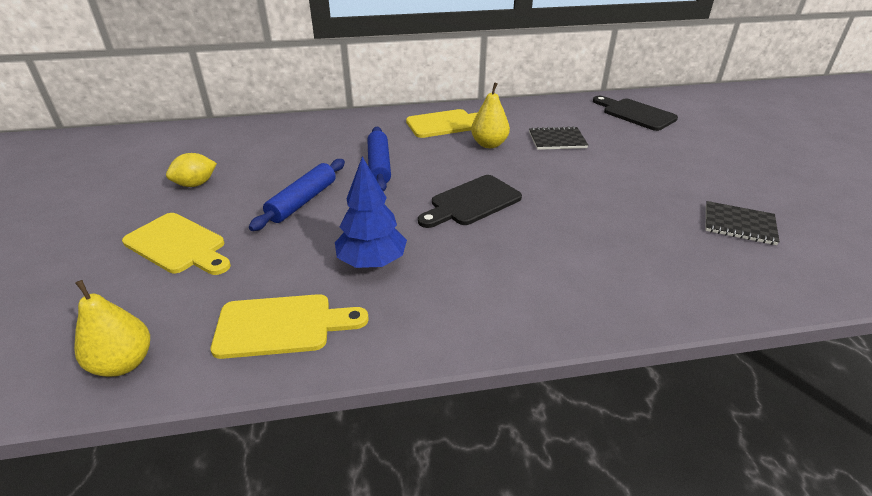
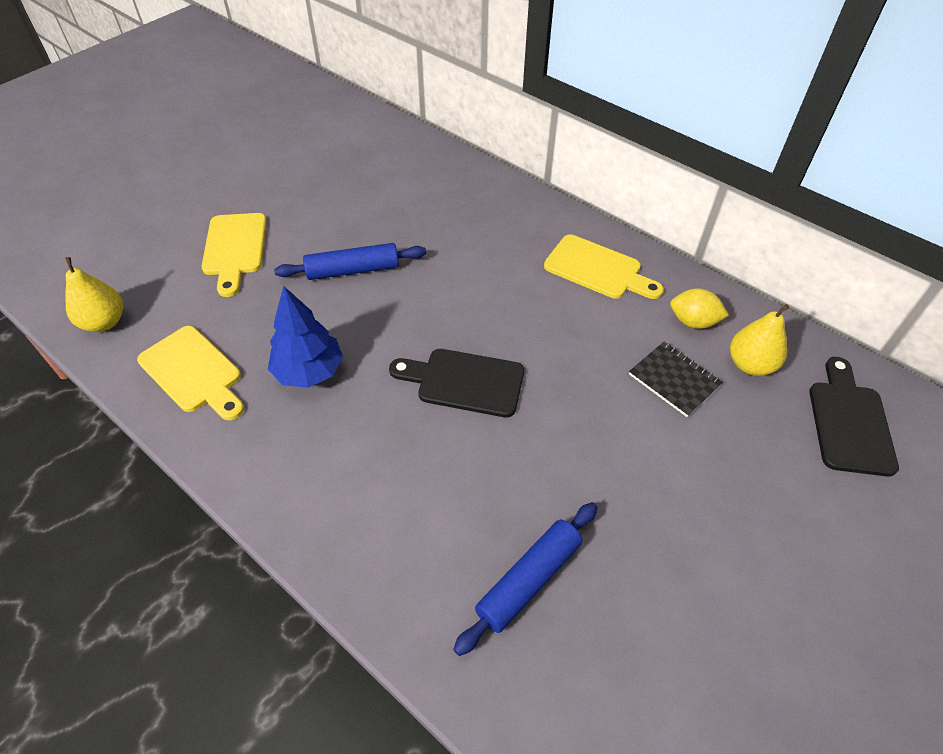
camera: 50 degrees right, 15 degrees up
(195, 184) = (316, 194): yellow lemon -> yellow lemon (693, 322)
(379, 166) = (459, 276): blue rolling pin -> blue rolling pin (528, 580)
(489, 144) = (593, 329): yellow pear -> yellow pear (750, 365)
(739, 225) = (664, 654): black notebook -> none

